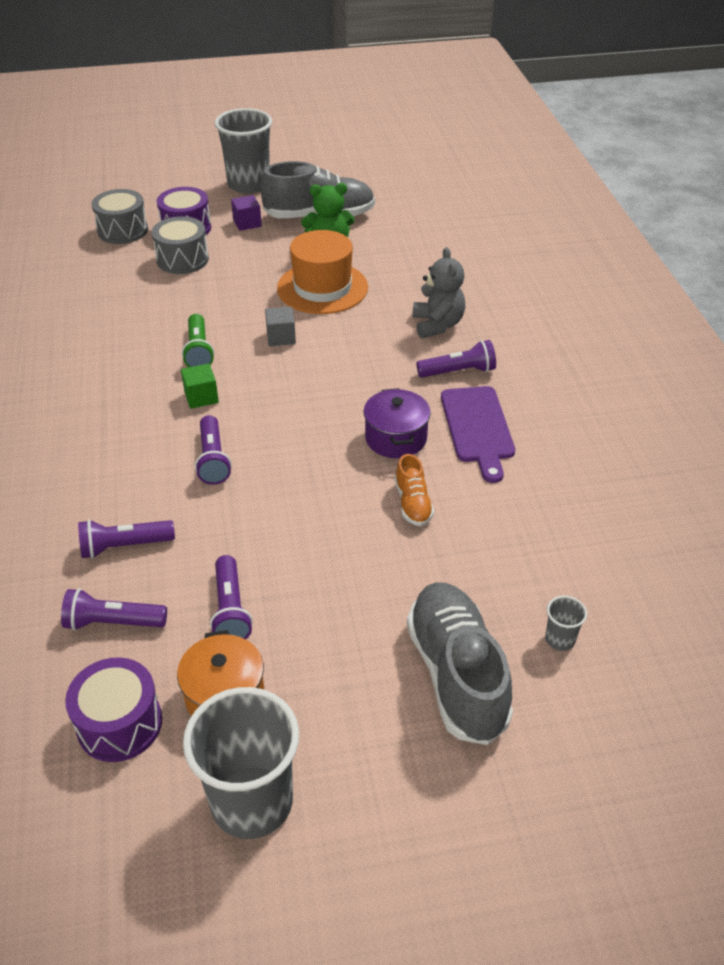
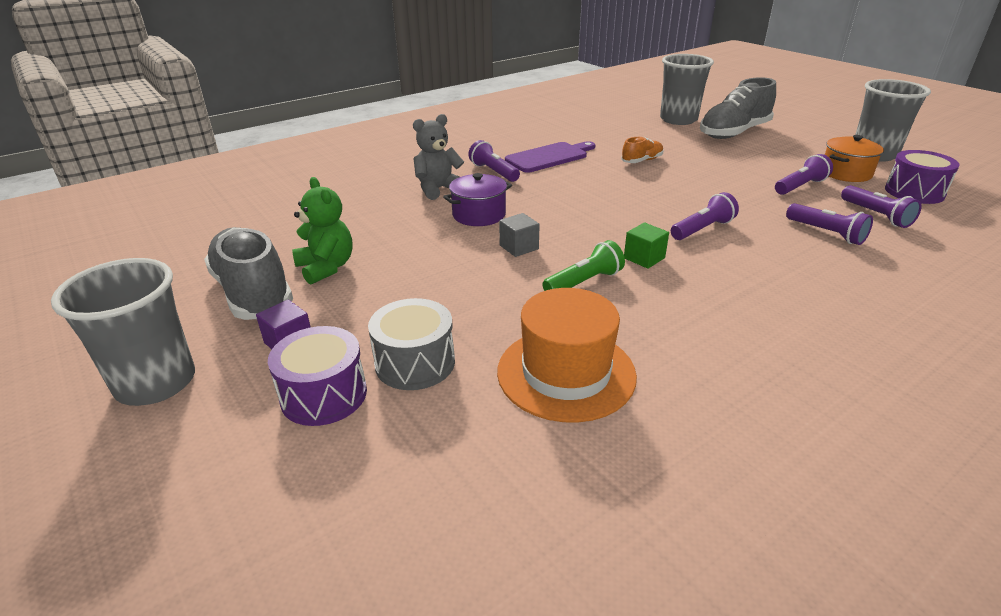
camera: 115 degrees left, 10 degrees down
(123, 230) = (359, 467): grey drum -> none
(322, 288) = (416, 249): orange hat -> orange hat (566, 373)
(396, 438) = (591, 176): purple pot -> purple pot (479, 215)
(560, 639) = (678, 120): grey cup -> grey cup, size x2.38

